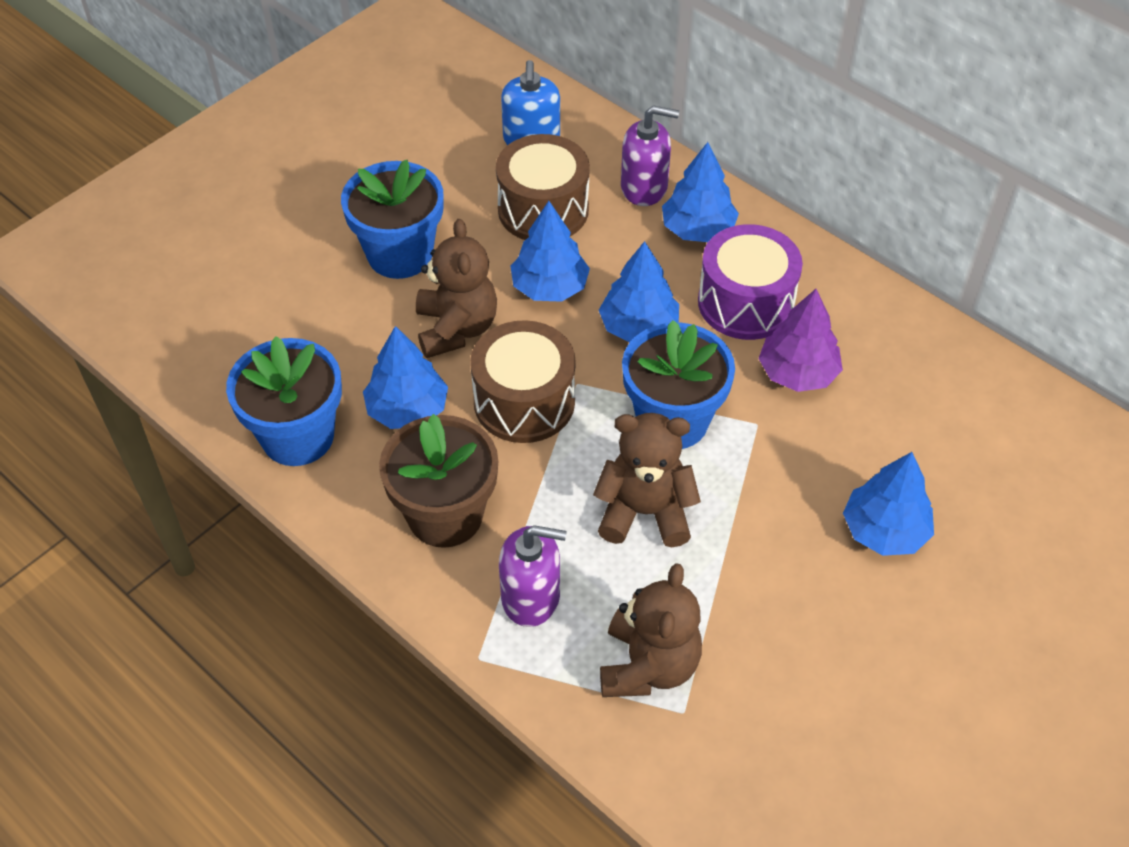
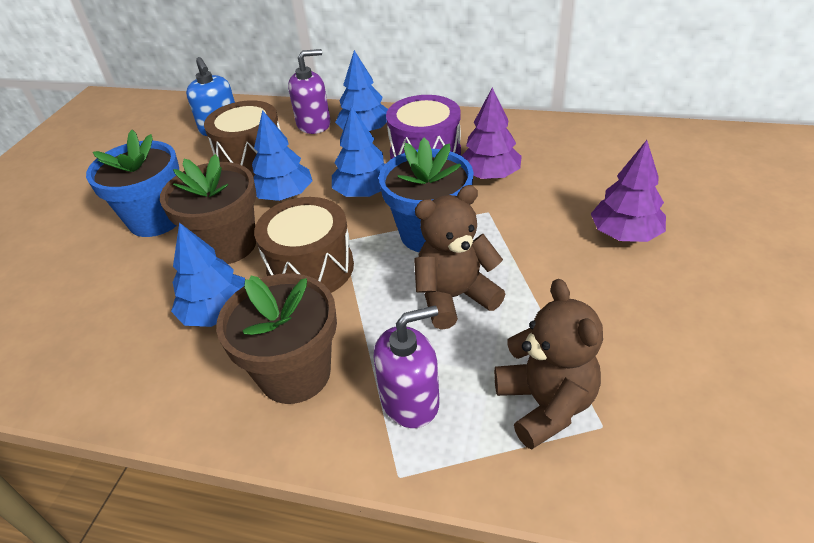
camera: 25 degrees left, 10 degrees down
(298, 436) = (125, 374): blue flower pot -> none
(456, 328) = (227, 245): brown teddy bear -> brown flower pot
(884, 531) = (625, 234): blue tree -> purple tree

